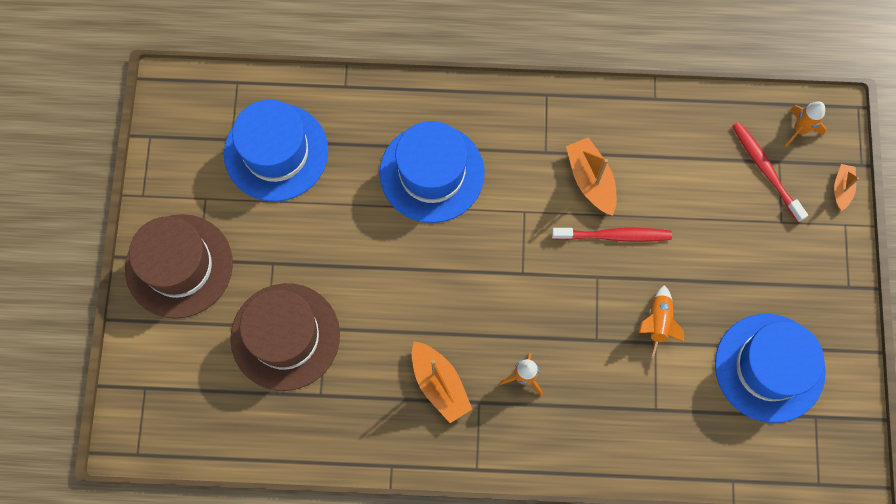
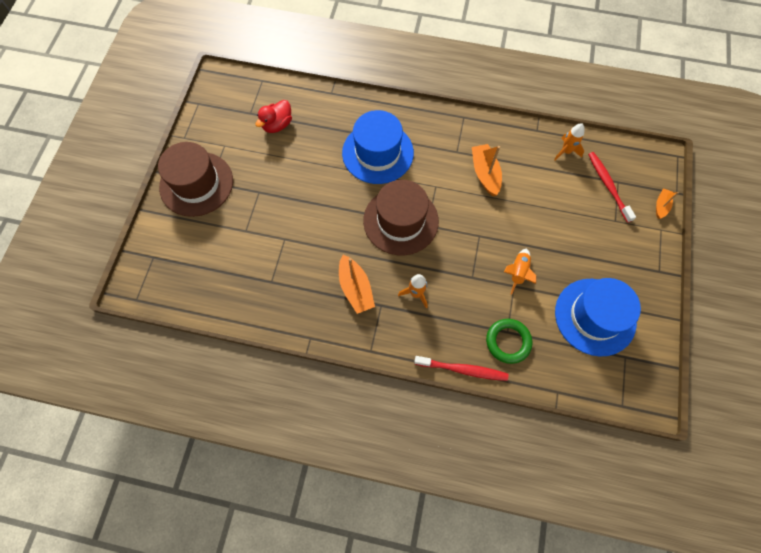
camera: 10 degrees right, 5 degrees down
(276, 152) = (277, 125): blue hat -> red duck
(285, 336) = (256, 239): brown hat -> brown hat (400, 221)
(614, 236) = (495, 211): red toothbrush -> red toothbrush (463, 369)
(658, 423) = (508, 342): none -> green ring
(800, 129) = (635, 164): orange rocket -> orange rocket (566, 151)

